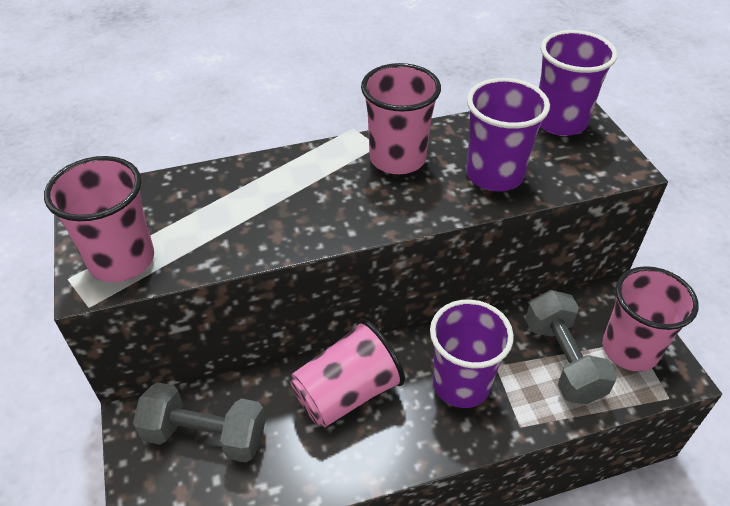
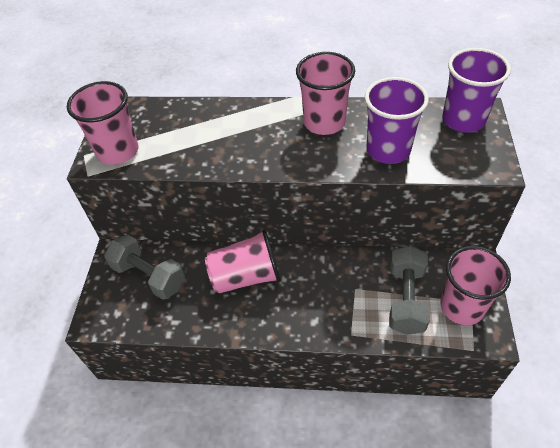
camera: 25 degrees right, 5 degrees up
(461, 384) = (324, 293): purple cup -> none

